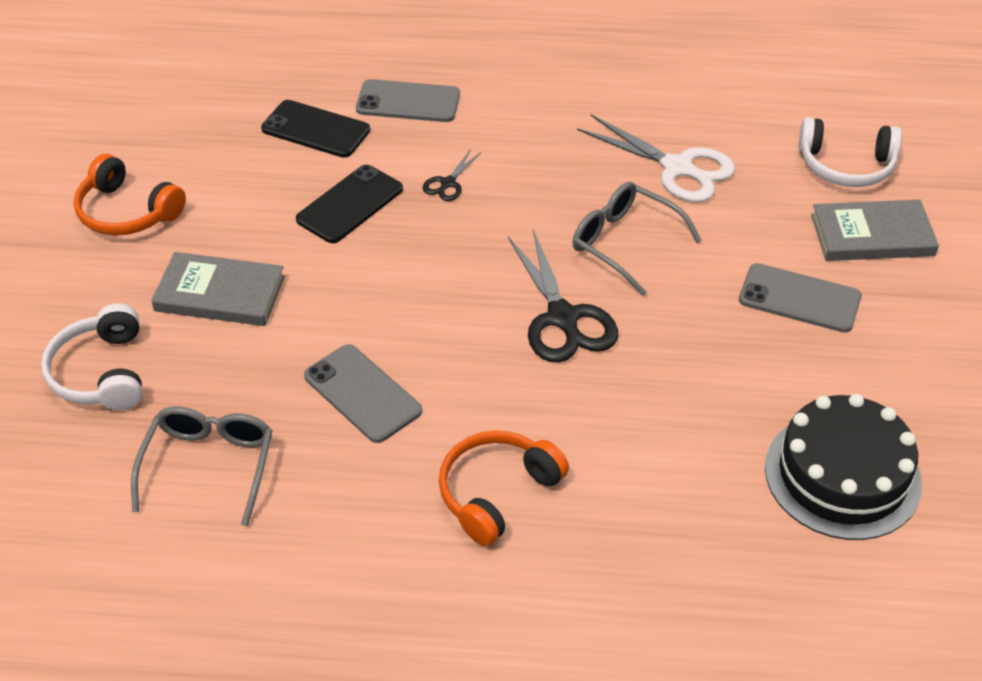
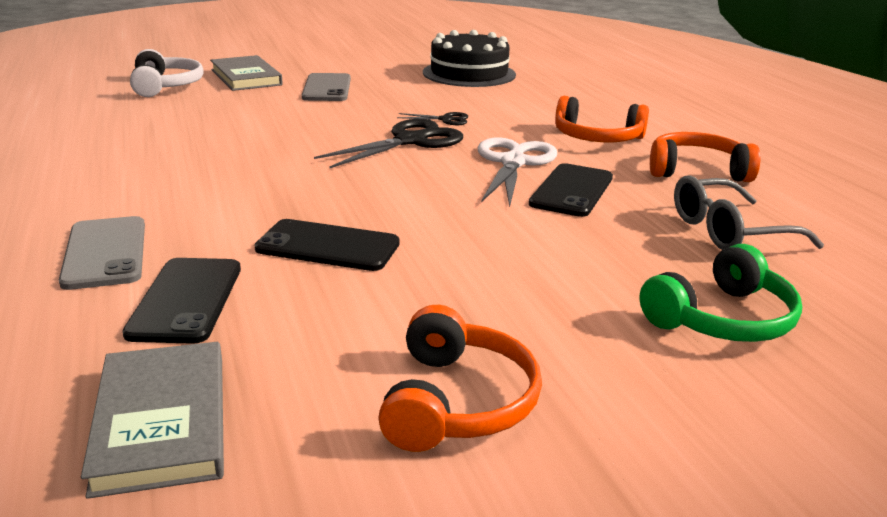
camera: 115 degrees left, 20 degrees down
(101, 373) = (722, 319): white headphones -> green headphones
(220, 293) = (533, 283): grey book -> grey book (161, 422)
(349, 533) = (697, 171): none -> orange headphones
(362, 393) = (571, 191): grey phone -> black phone
(448, 183) = (260, 205): black scissors -> black scissors (445, 119)
(625, 244) = (304, 133): grey glasses -> none
(677, 168) = (190, 127): white scissors -> white scissors (513, 163)

